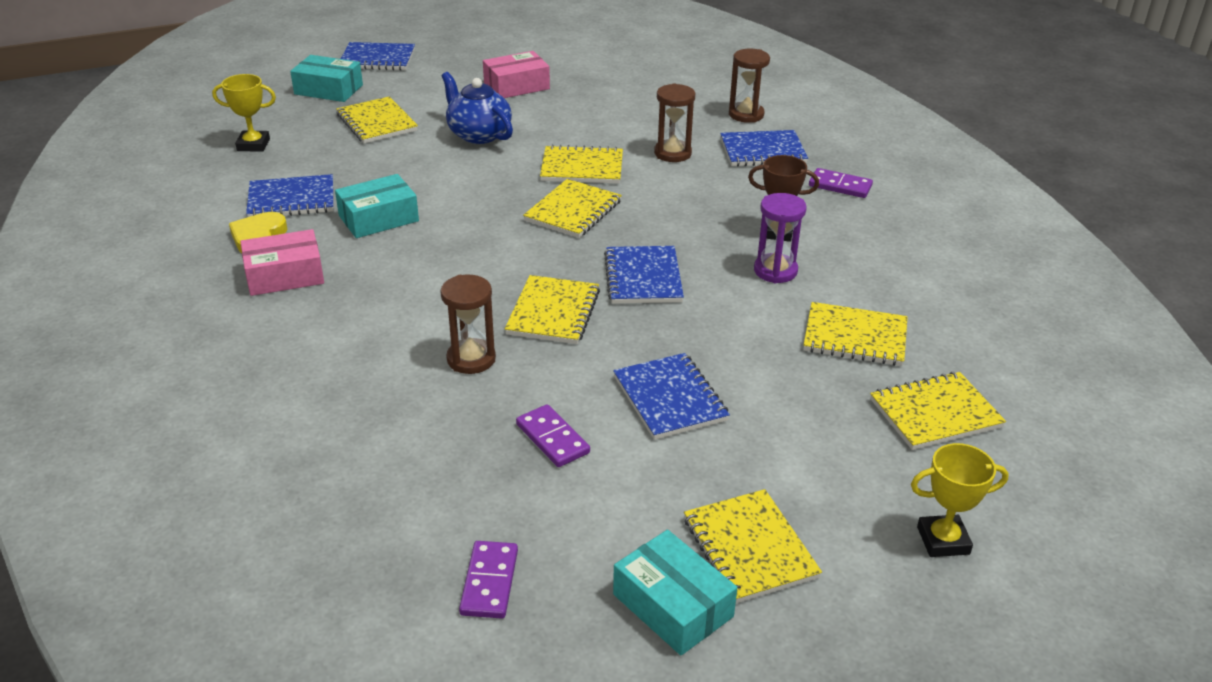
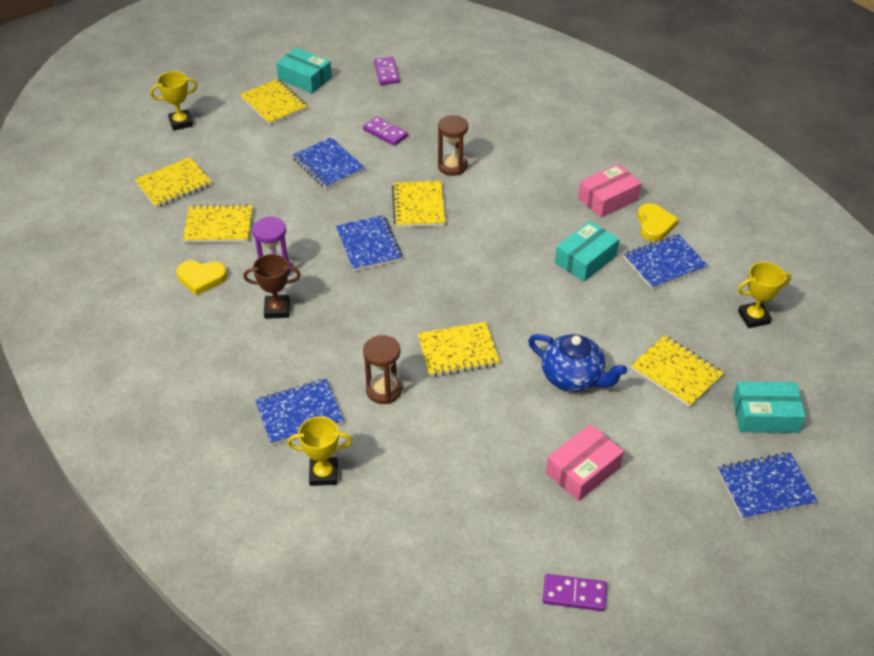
camera: 165 degrees right, 10 degrees up
(573, 211) = (443, 298): yellow notebook -> none
(746, 115) = (323, 474): brown hourglass -> yellow trophy
(840, 186) = (225, 378): purple domino -> purple domino (574, 594)
(875, 278) = (201, 278): none -> yellow heart

